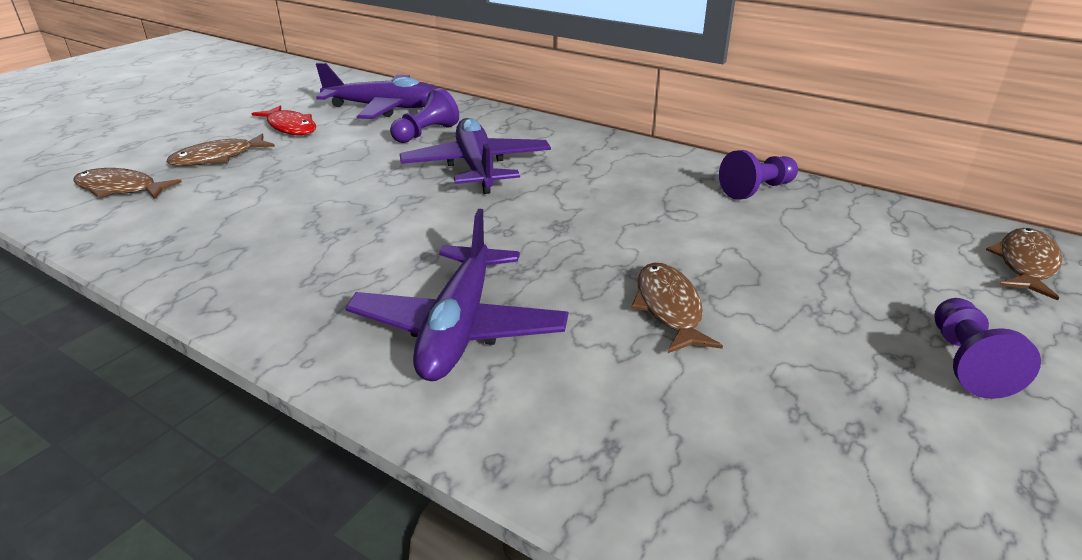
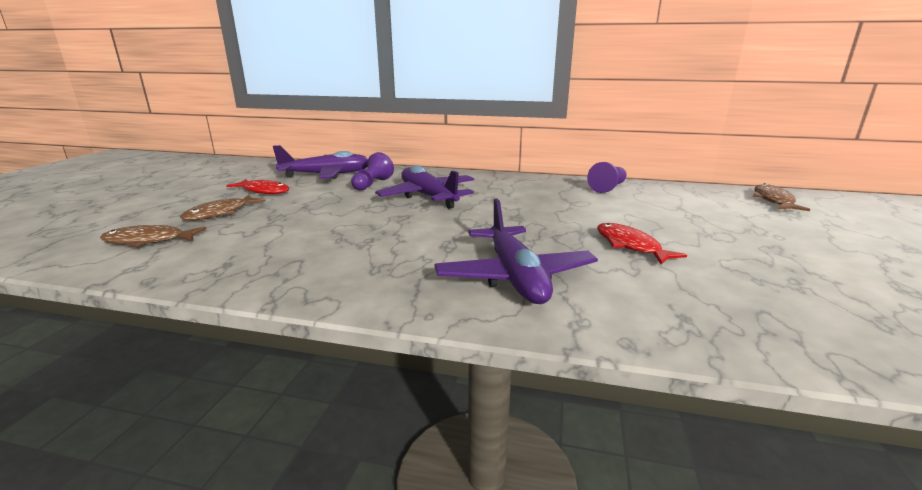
camera: 20 degrees left, 10 degrees down
(669, 308) = (630, 245): brown fish -> red fish
(966, 362) = (804, 243): purple pawn -> none

